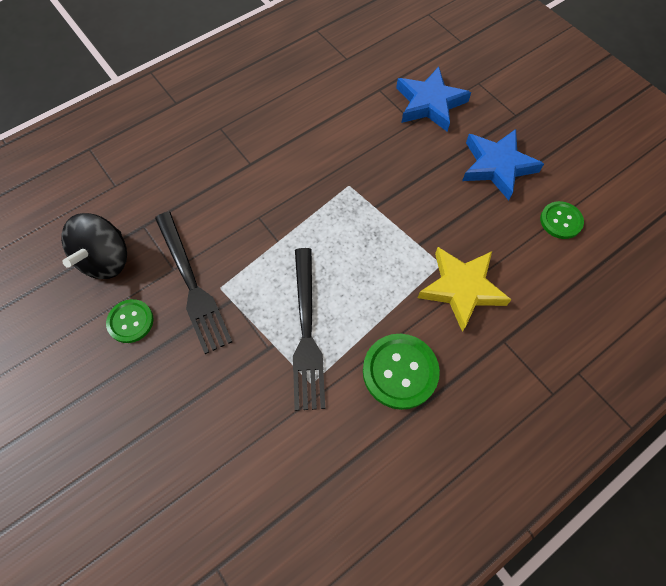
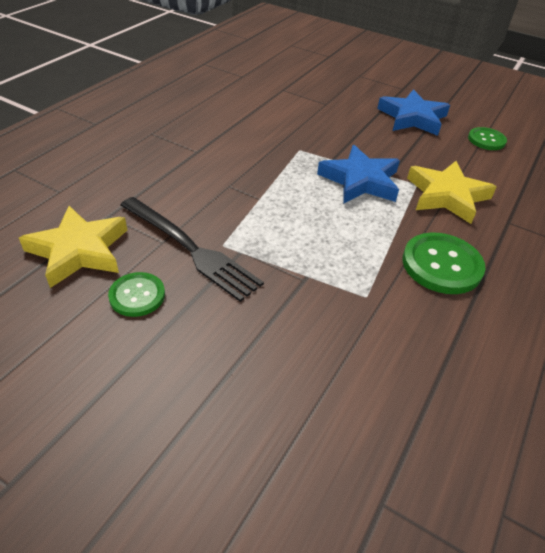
camera: 25 degrees left, 20 degrees down
(106, 260) = (79, 250): black spinning top -> yellow star
(306, 331) = (333, 257): black fork -> none
(429, 103) = (331, 91): blue star -> blue star (360, 181)

